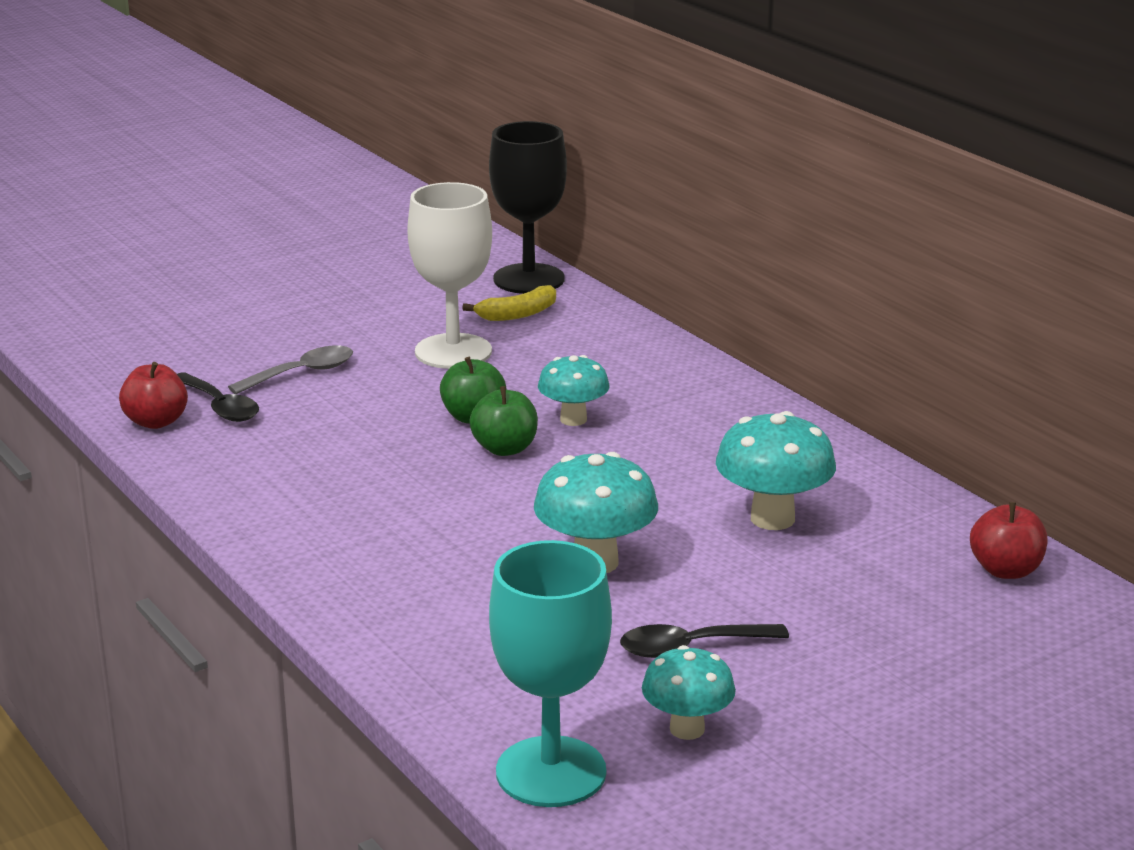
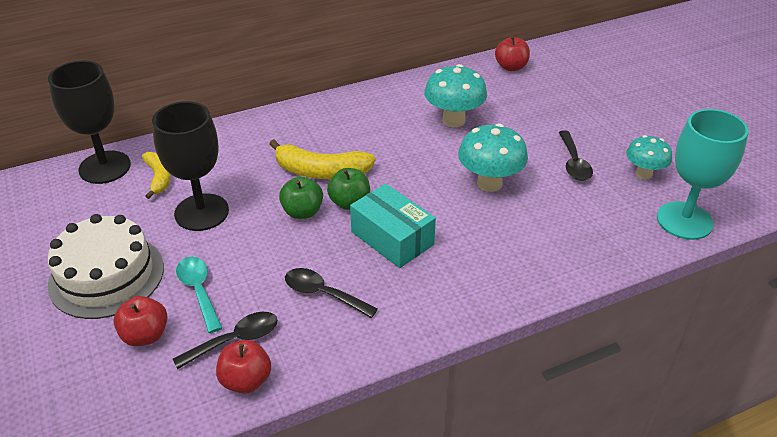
camera: 80 degrees left, 15 degrees up
(225, 356) = (145, 335): none -> red apple
(302, 373) = (199, 291): grey spoon -> turquoise spoon
(306, 451) = (323, 294): none -> black spoon
(321, 318) = (106, 276): none -> white cake
(431, 488) = (392, 238): none -> turquoise box
(453, 352) = (201, 212): white goblet -> black goblet
(573, 419) = (321, 172): turquoise mushroom -> yellow banana

